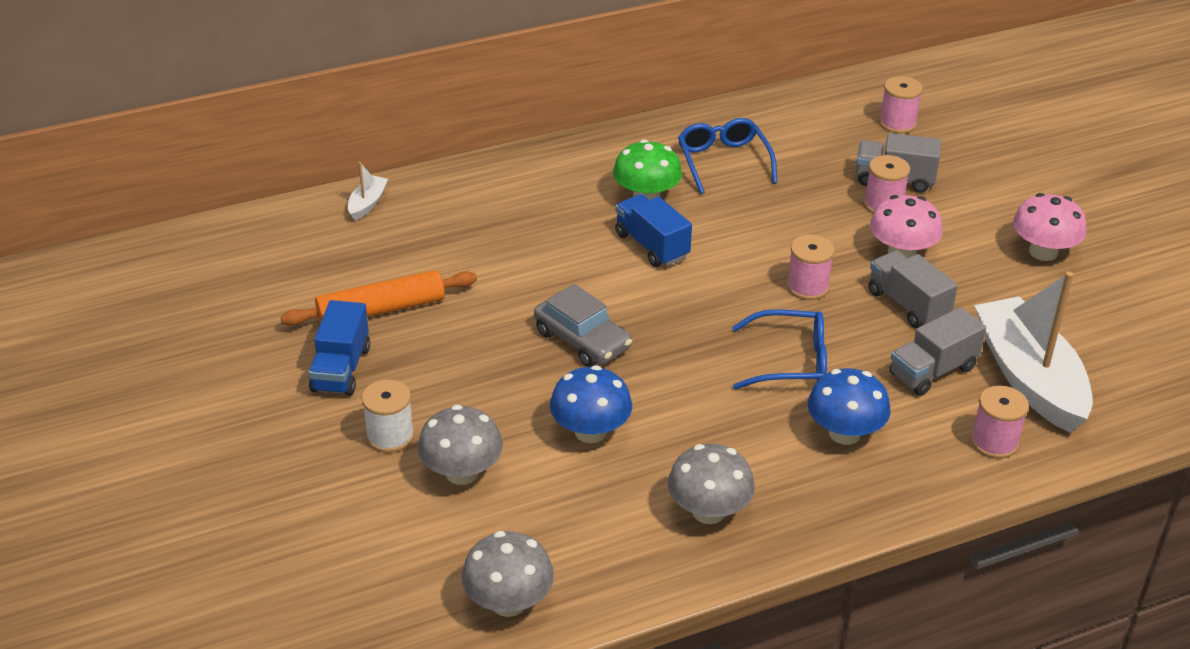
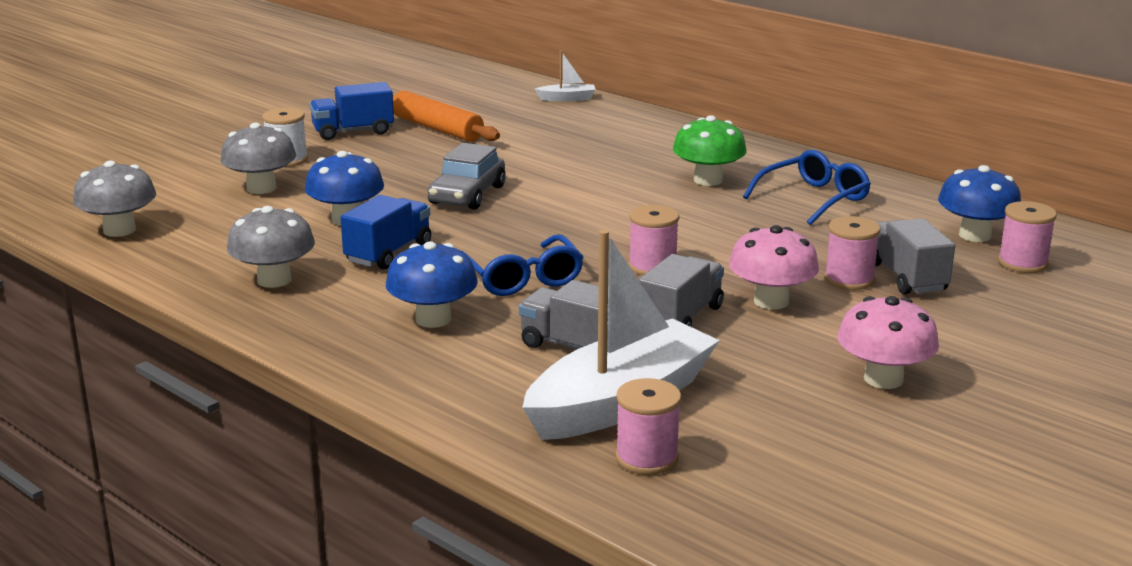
camera: 65 degrees right, 15 degrees down
(652, 246) = (635, 195): blue truck -> blue truck (388, 253)
(839, 121) = (975, 235): none -> blue mushroom
(994, 442) = (484, 397): pink spool -> pink spool (647, 458)

